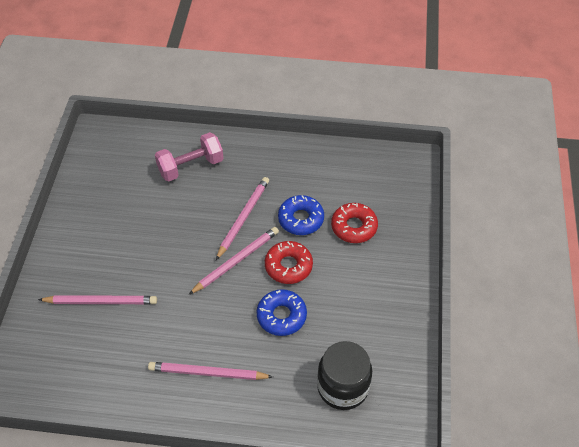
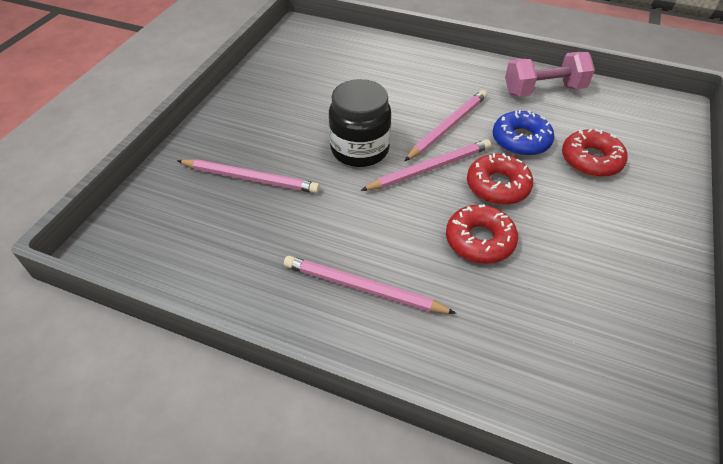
camera: 15 degrees right, 5 degrees down
(191, 166) = (396, 70): pink dumbbell -> pink dumbbell (544, 90)
(281, 316) = (479, 240): blue donut -> red donut
(342, 387) = (560, 352): black jar -> black jar (360, 149)

